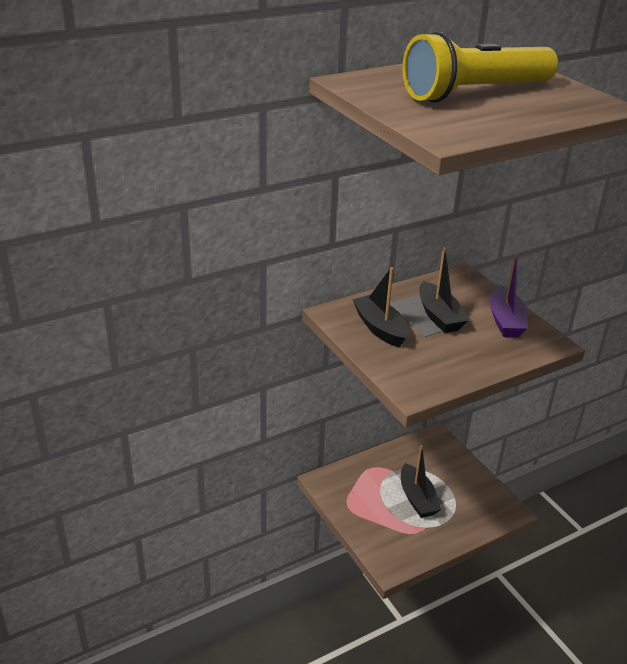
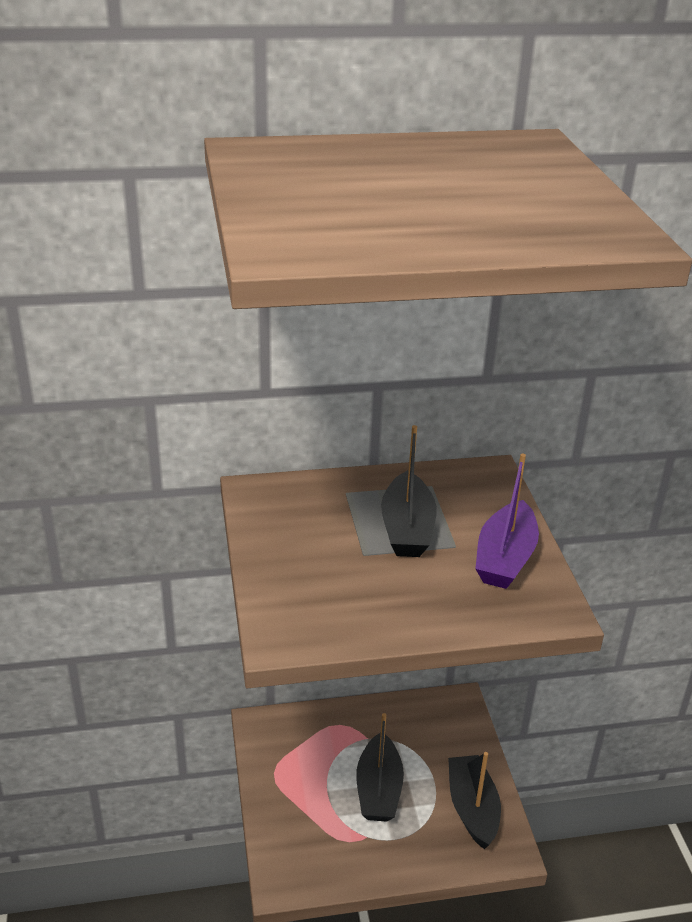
camera: 20 degrees right, 0 degrees up
(380, 328) = (306, 528): black boat -> black boat (472, 808)
(475, 93) = (421, 190): yellow flashlight -> none

